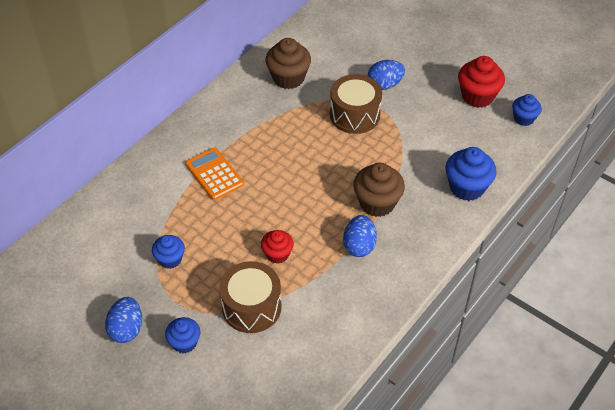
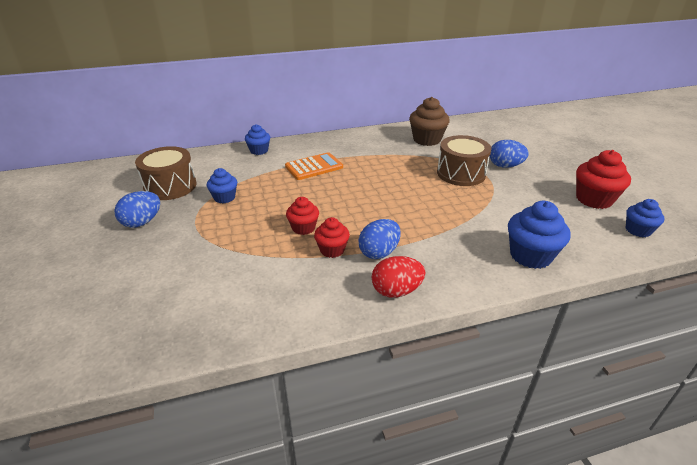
camera: 35 degrees right, 15 degrees down
(184, 343) = (165, 249): blue cupcake -> blue cupcake (259, 151)
(214, 174) = (314, 167): orange calculator -> orange calculator turned 60 degrees clockwise
(251, 307) = (241, 251): brown drum -> brown drum (170, 186)
(321, 264) = (332, 250): none -> red cupcake
(377, 203) = (426, 231): brown cupcake -> none
(400, 275) = (396, 291): none -> red egg

